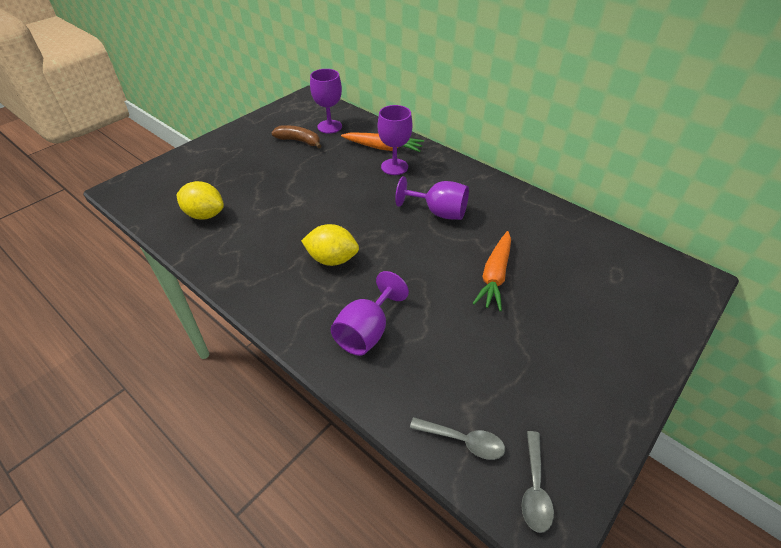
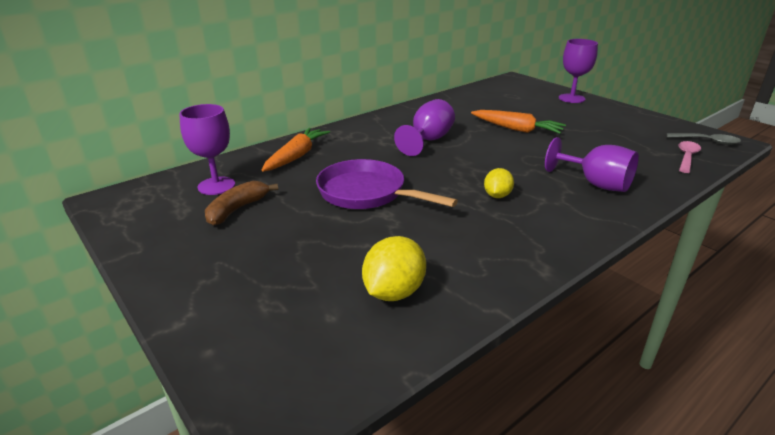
camera: 80 degrees left, 15 degrees down
(327, 189) = (366, 193): none -> purple pan
(332, 259) = (497, 196): yellow lemon -> yellow lemon, size x0.63
(394, 167) = (339, 153): purple goblet -> purple goblet (571, 98)
(463, 441) = (686, 157): grey spoon -> pink spoon

